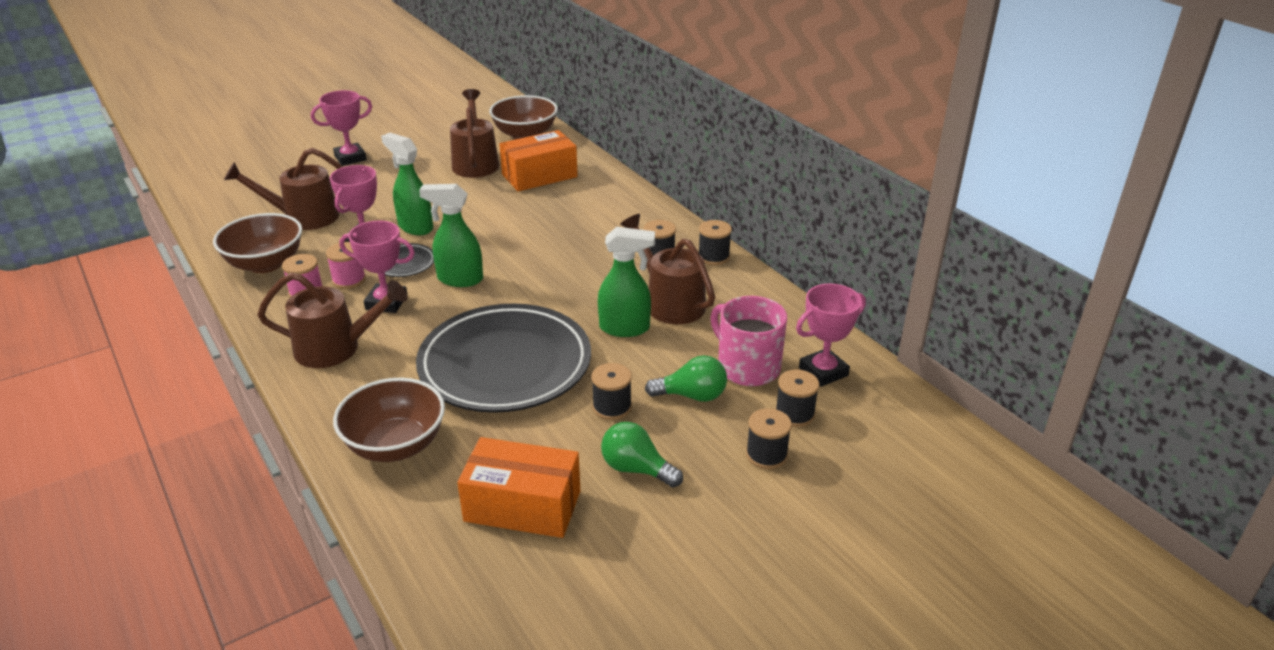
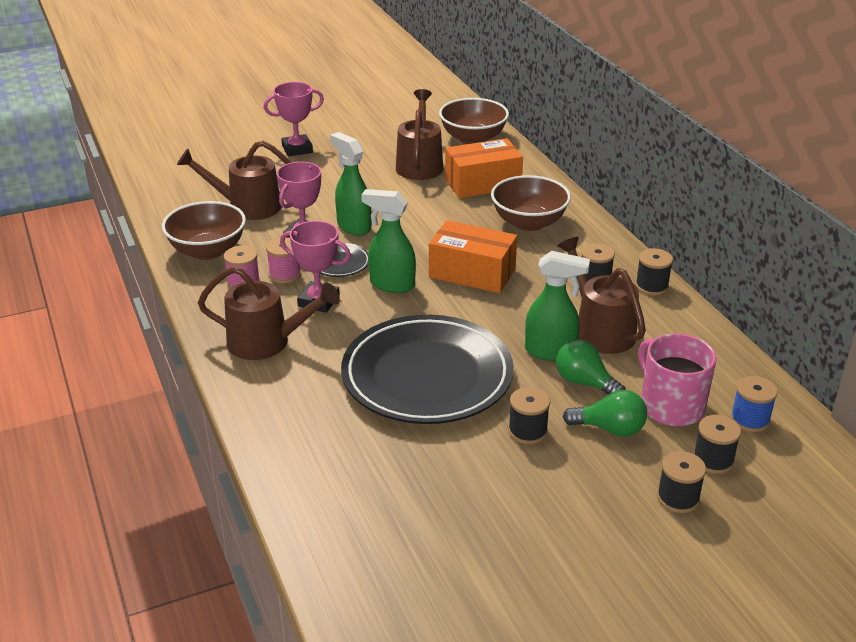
camera: 10 degrees right, 0 degrees up
(395, 445) = (314, 444): brown bowl -> brown bowl (529, 223)
(522, 506) = (429, 518): orange box -> orange box (472, 273)
(636, 469) = (544, 496): green light bulb -> green light bulb (585, 383)
(823, 372) = (750, 419): pink trophy -> blue spool

